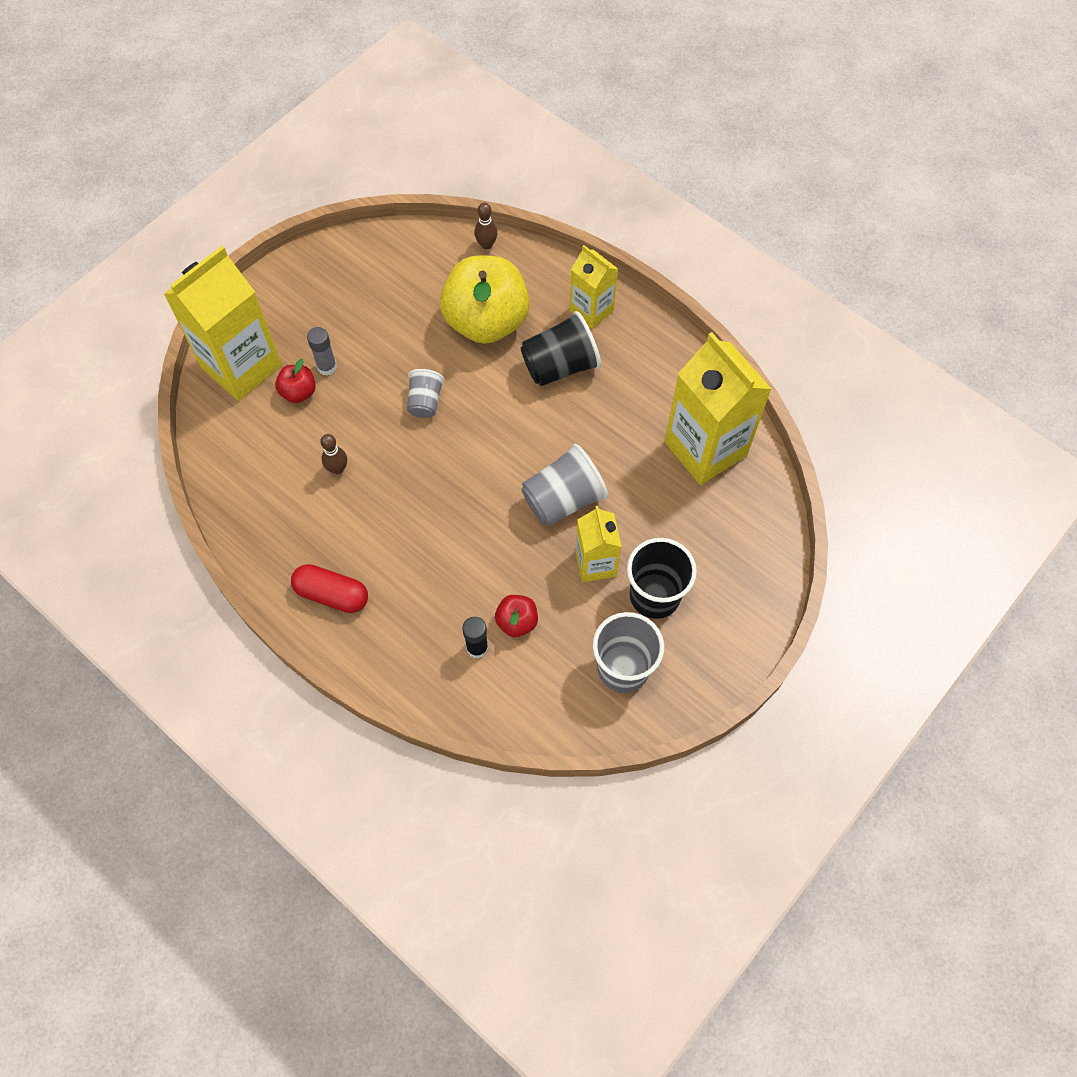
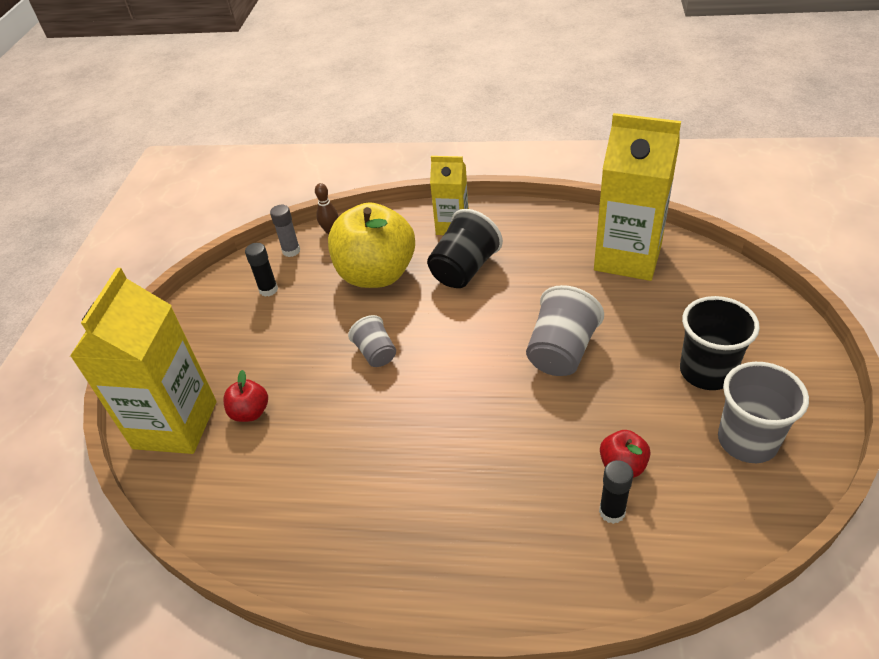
camera: 30 degrees left, 20 degrees down
(327, 367) = (262, 379): grey glue stick -> grey glue stick (291, 251)
(332, 594) = (430, 561): red capsule -> none
(337, 469) = (340, 449): brown bowling pin -> none
(390, 278) = (268, 290): none -> black glue stick
(595, 563) = (636, 379): yellow carton -> none

